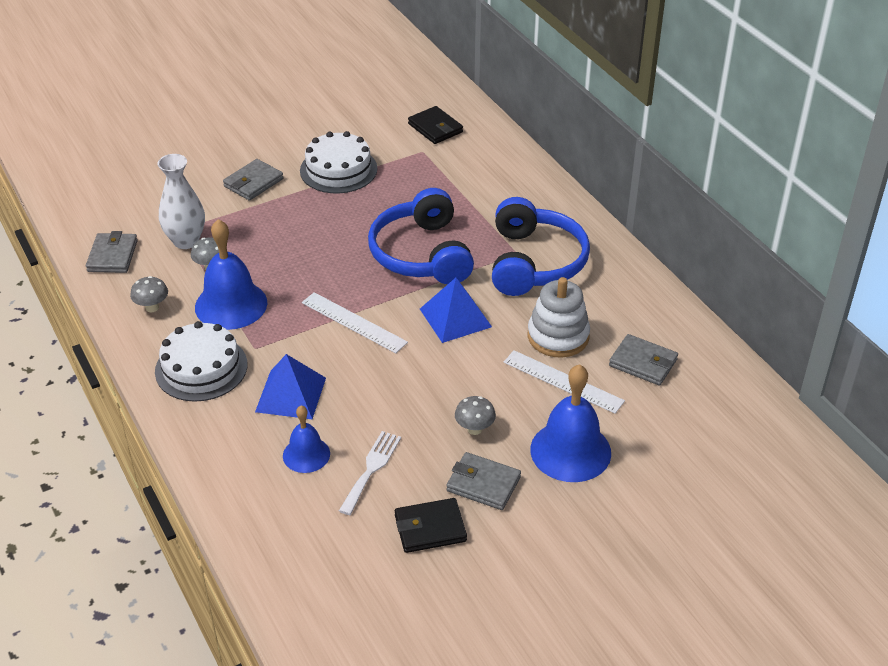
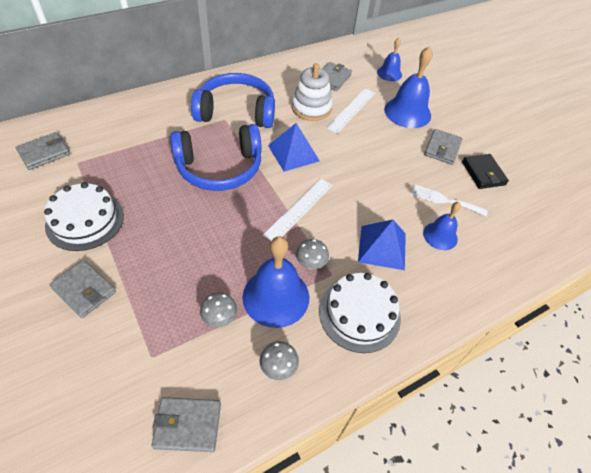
camera: 95 degrees left, 10 degrees up
(186, 241) = (173, 347): white vase -> none
(435, 128) = (44, 153): black wallet -> grey wallet
(474, 429) = (398, 150): grey mushroom -> grey mushroom (310, 264)
(680, 438) = (389, 73): none -> blue bell

